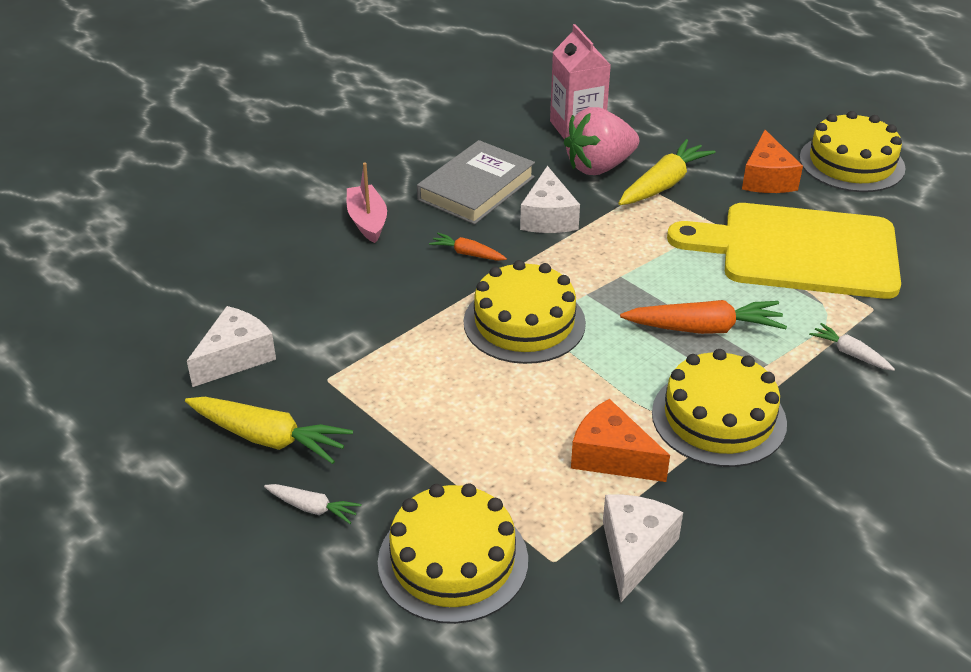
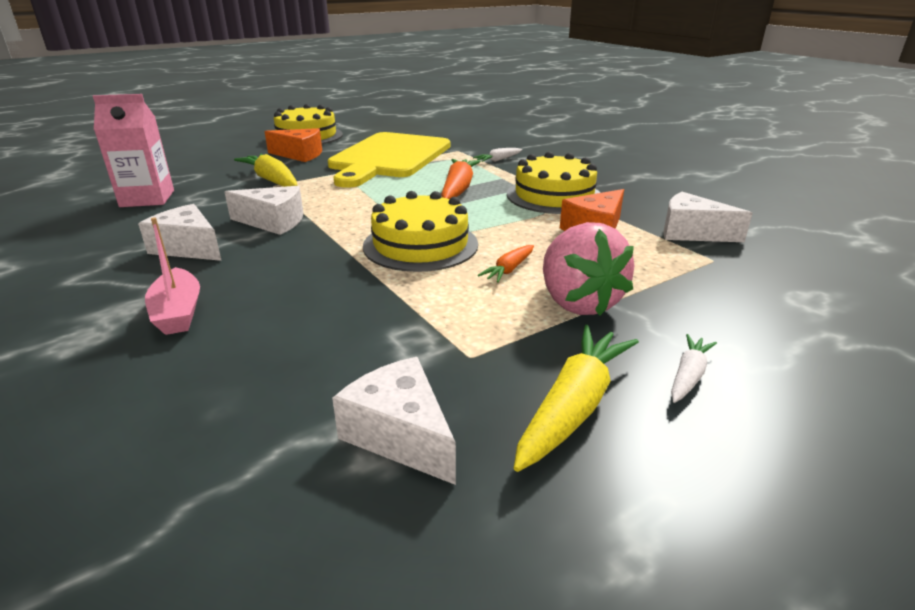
camera: 80 degrees left, 10 degrees down
(367, 221) = (178, 312): pink boat -> pink boat turned 105 degrees counterclockwise
(453, 560) = (731, 300): yellow cake -> none
(467, 254) = (297, 260): orange carrot -> orange carrot (509, 270)
(476, 188) = (188, 248): grey book -> white cheese
(599, 167) = (220, 197): pink strawberry -> pink strawberry (578, 302)

